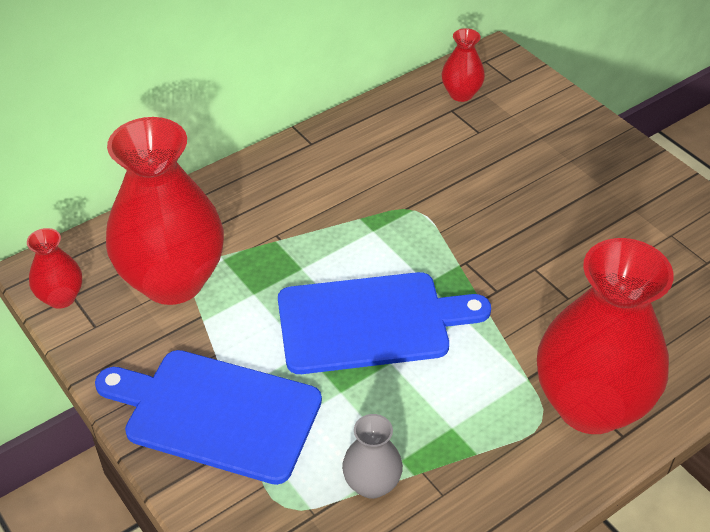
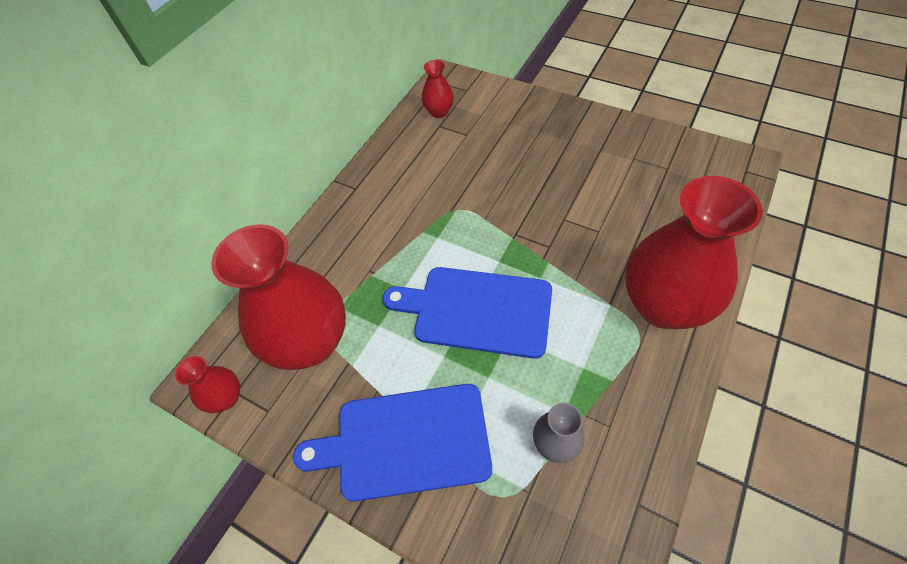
camera: 20 degrees left, 10 degrees up
(370, 322) = (477, 310): blue cutting board -> blue cutting board turned 135 degrees counterclockwise

